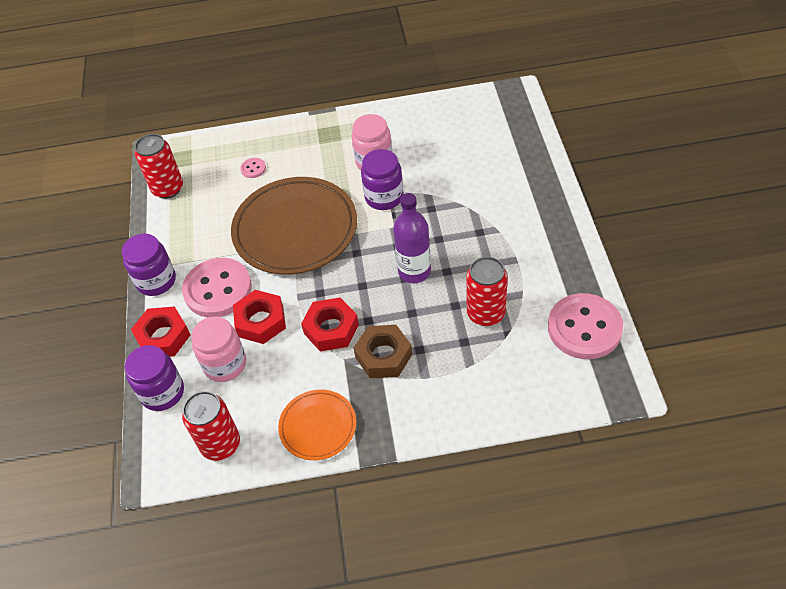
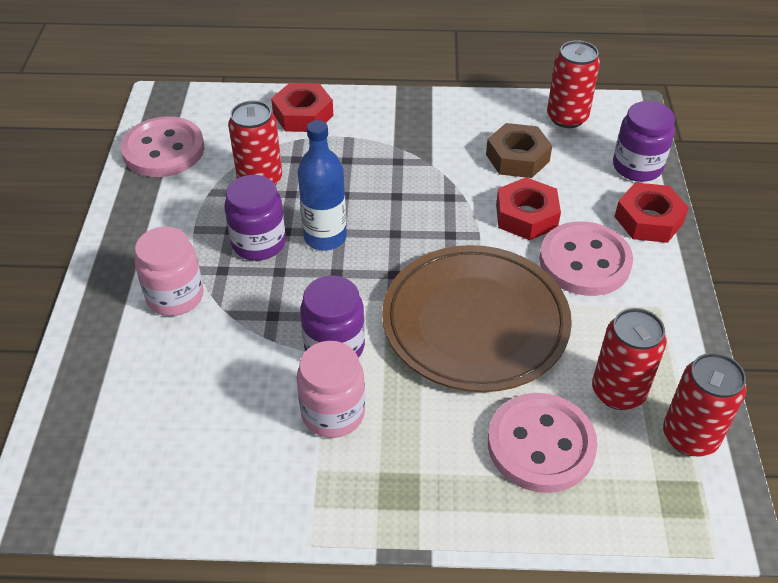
camera: 175 degrees left, 5 degrees down
(156, 281) = (673, 288): purple jar -> purple jar (259, 243)
(205, 205) = (618, 391): none -> red can
(225, 364) = (568, 181): pink jar -> pink jar (175, 296)
(253, 169) = (541, 445): pink button -> pink button, size x2.42
(318, 426) = (467, 116): orange plate -> none
(331, 329) = (441, 194): red nut -> red nut (303, 115)
(383, 356) = (387, 160): brown nut -> brown nut (517, 158)
(414, 271) = (325, 237): purple bottle -> blue bottle

